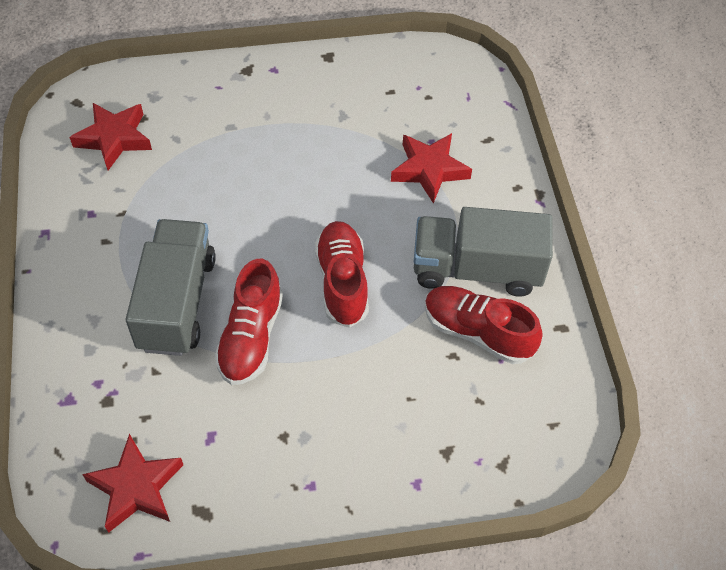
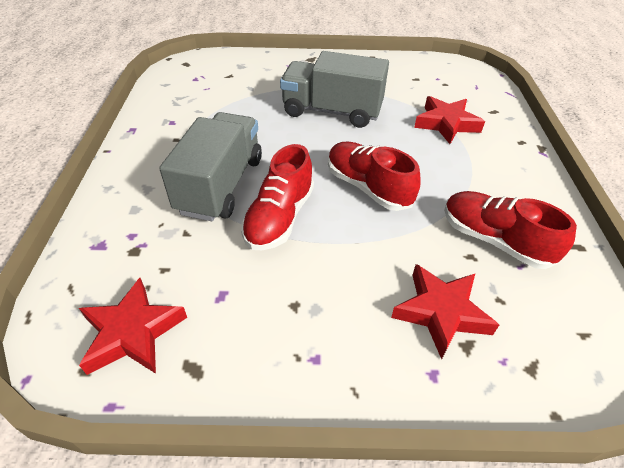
camera: 10 degrees right, 10 degrees down
(114, 138) = (205, 83): red star -> red star (441, 312)
(342, 282) = (368, 187): red shoe -> red shoe turned 45 degrees counterclockwise
(476, 269) = (490, 192): grey truck -> grey truck (332, 111)

